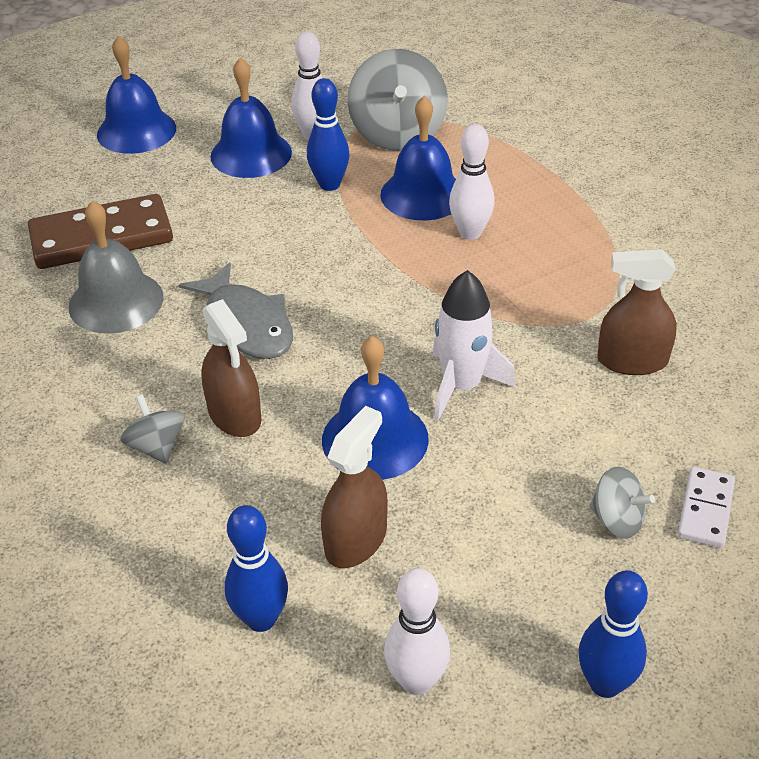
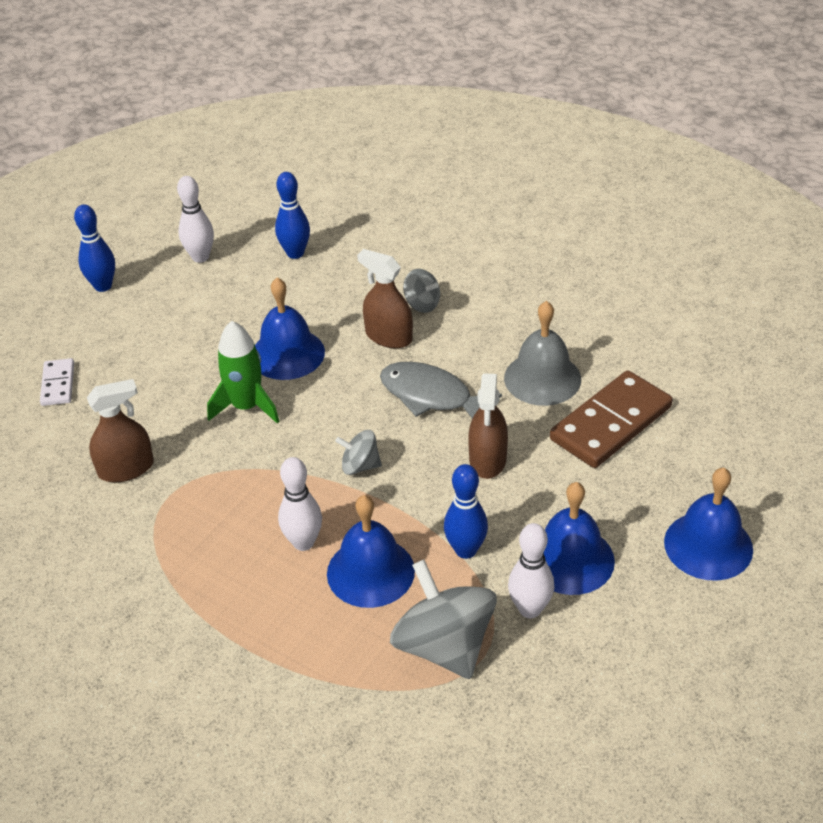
camera: 155 degrees right, 0 degrees up
(356, 540) = (266, 300): brown spray bottle -> brown spray bottle (488, 459)
(461, 385) = (246, 406): white rocket -> green rocket
(617, 520) = (113, 360): grey spinning top -> grey spinning top (360, 466)

